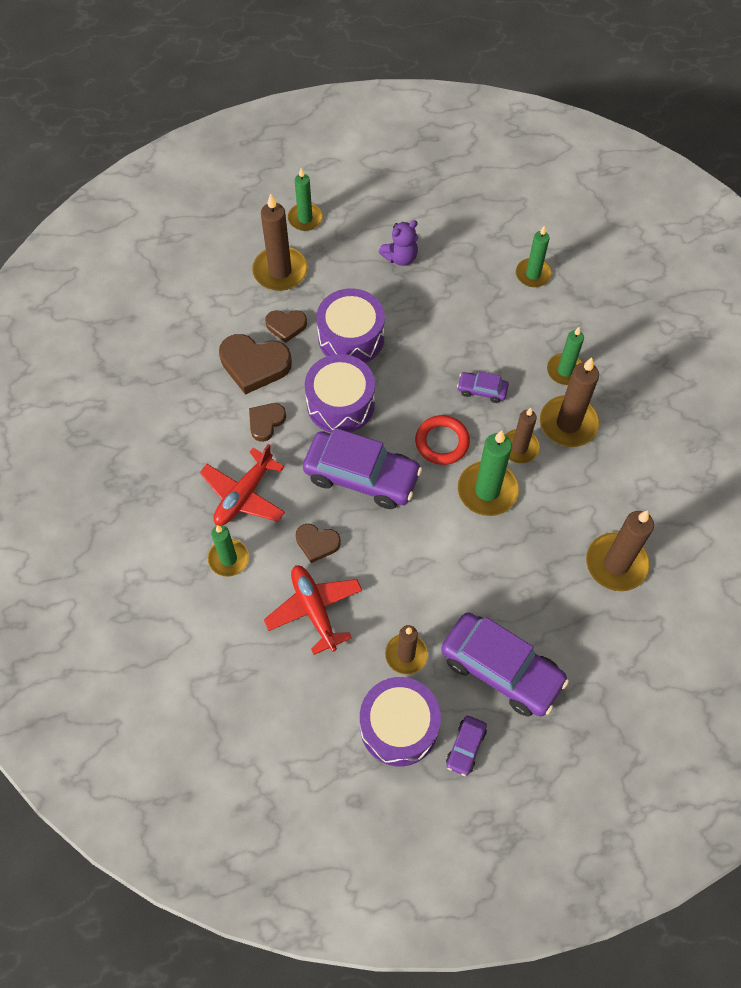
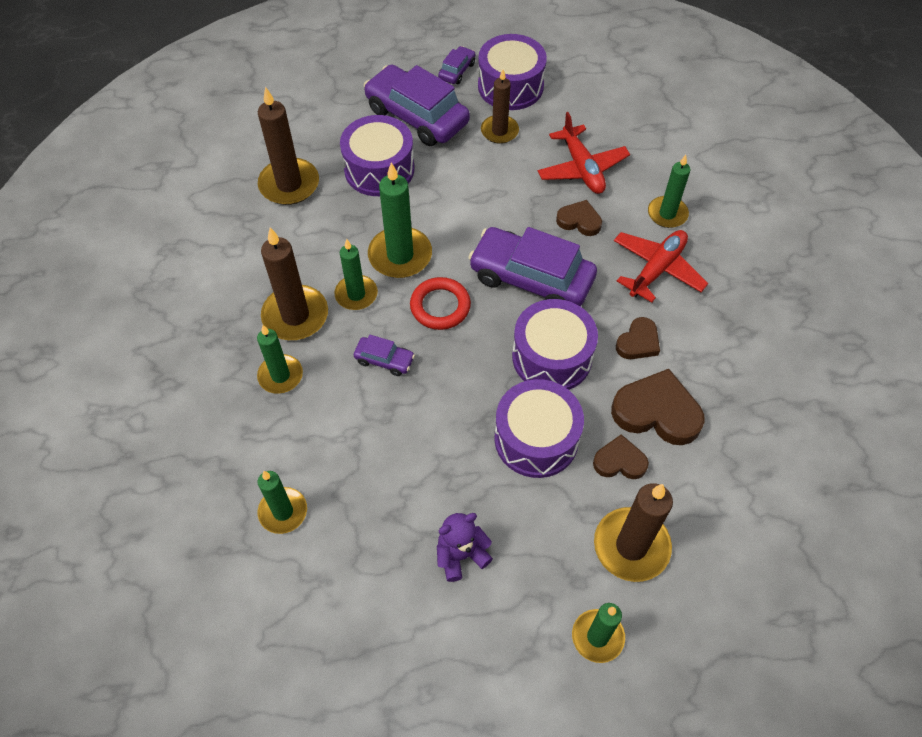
camera: 175 degrees left, 5 degrees down
(519, 448) = (356, 294): brown candle -> green candle
(528, 591) = (379, 169): none -> purple drum

